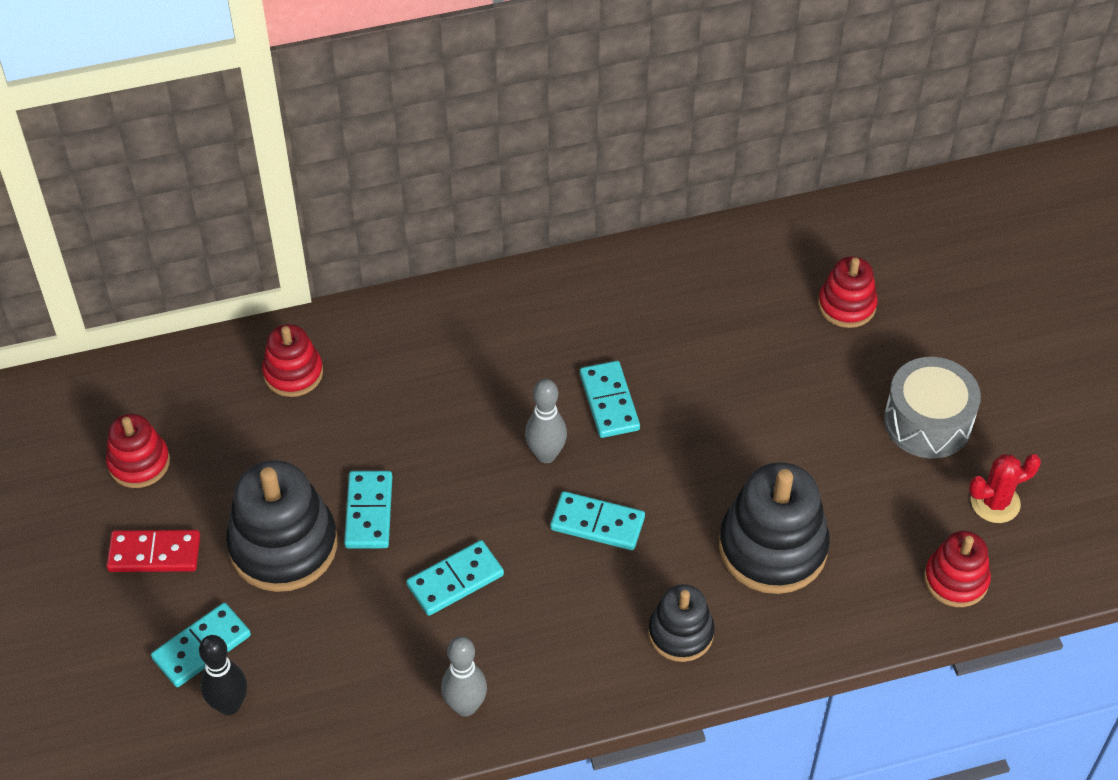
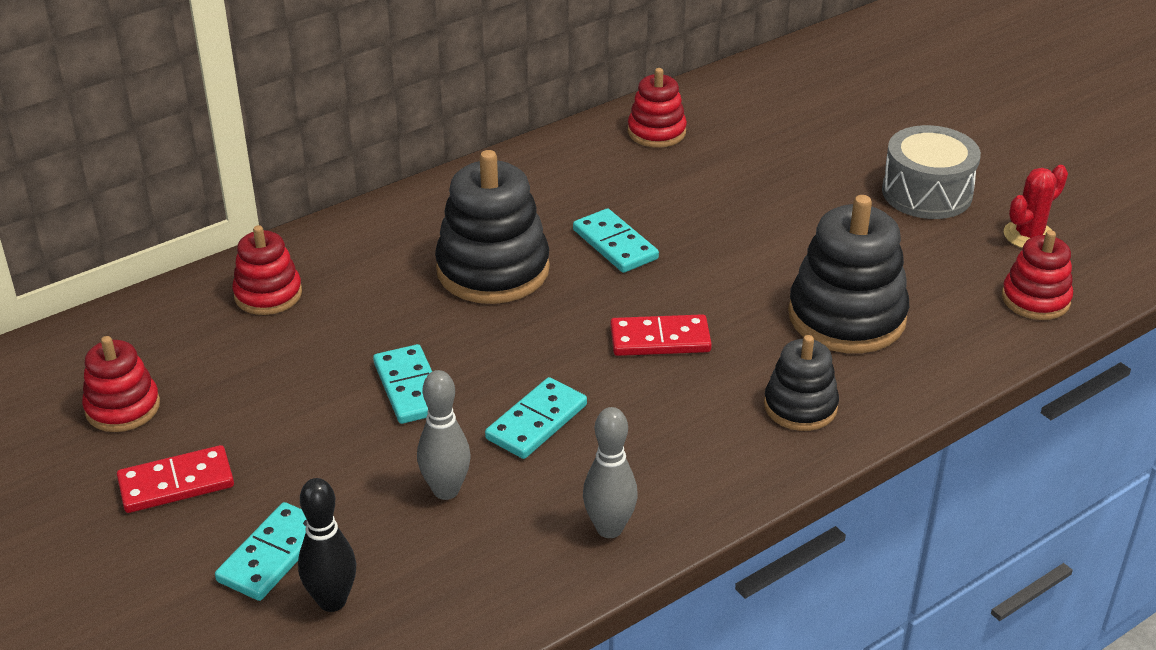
camera: 20 degrees left, 15 degrees down
(283, 546) = (327, 439): black stacking toy -> black stacking toy (493, 270)
(546, 455) = (575, 298): grey bowling pin -> grey bowling pin (446, 490)
(597, 523) = (660, 340): turquoise domino -> red domino
(846, 305) = (797, 130): red stacking toy -> red stacking toy (656, 132)

